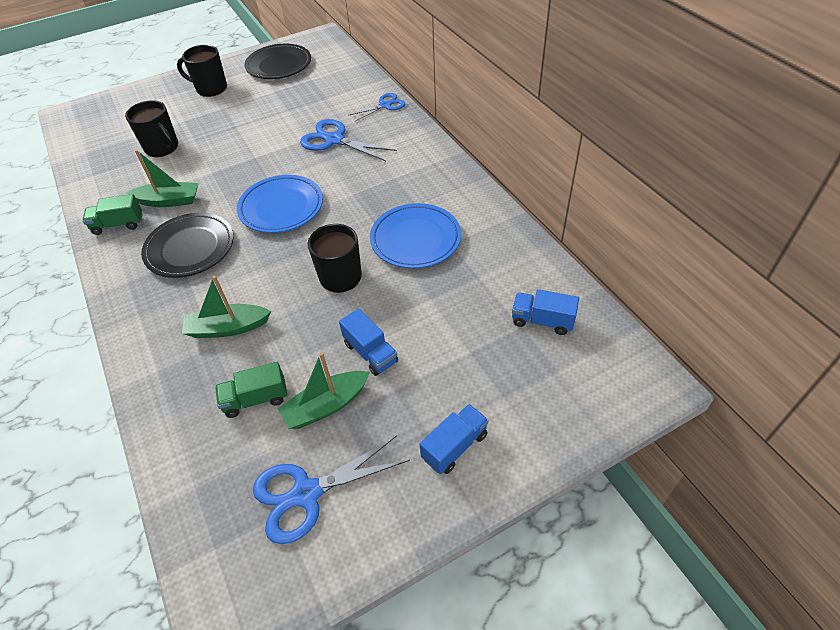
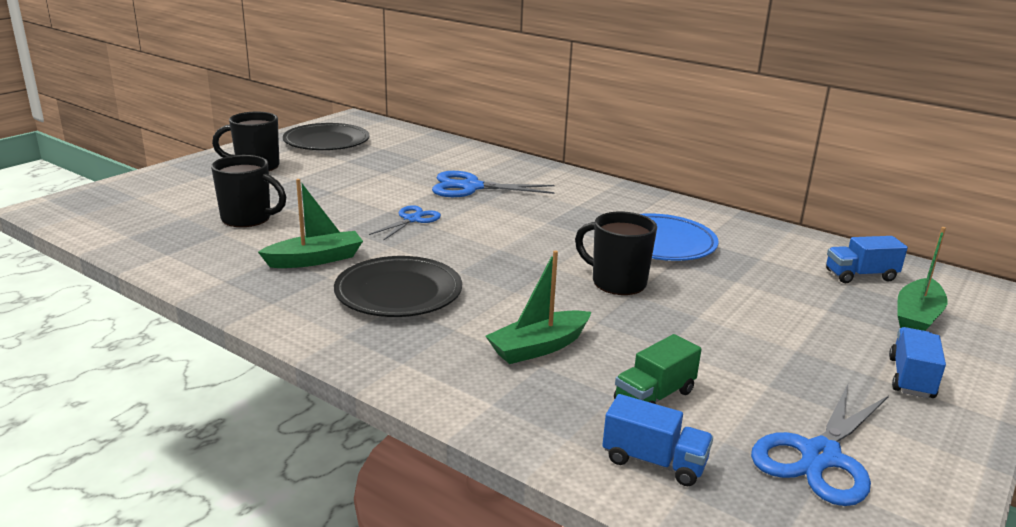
camera: 30 degrees left, 25 degrees down
(118, 225) = (265, 290): green truck -> none
(281, 207) = (475, 243): blue plate -> none
(326, 406) = (742, 382): green boat -> green boat (917, 317)
(370, 353) = (731, 331): blue truck -> blue truck (654, 461)
(385, 105) = (496, 158): blue scissors -> blue scissors (412, 219)

